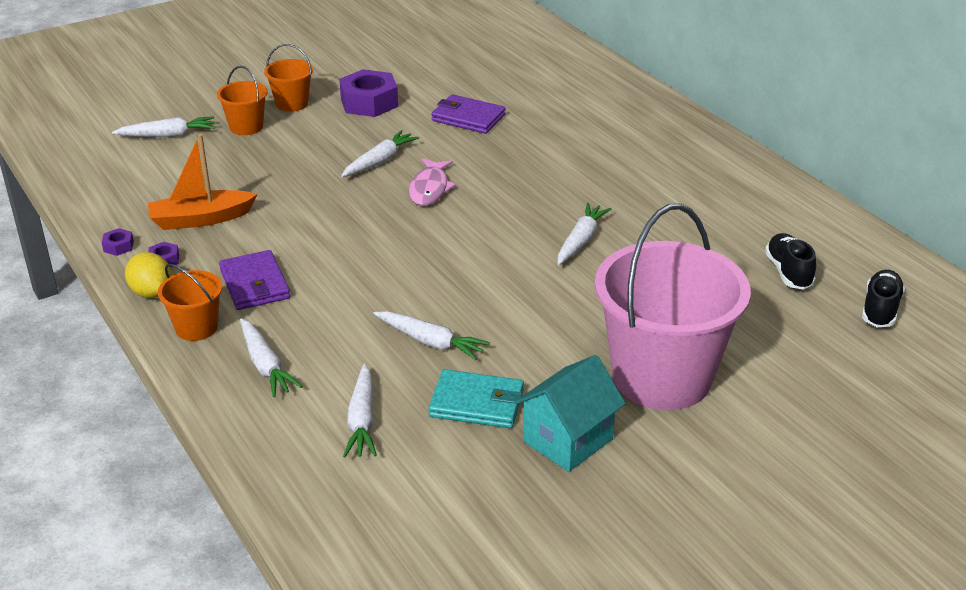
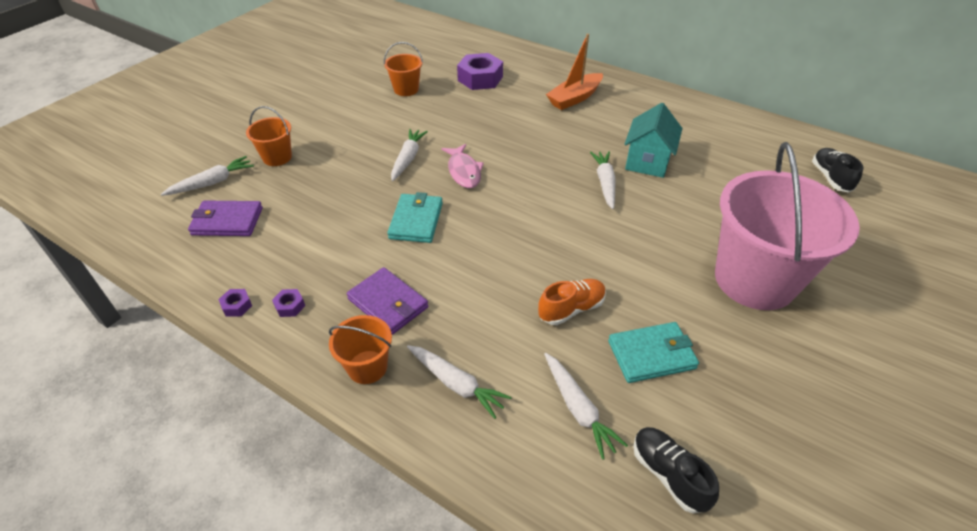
camera: 25 degrees left, 10 degrees up
(152, 292) = (300, 344): yellow lemon -> none
(200, 219) = (296, 254): orange boat -> orange boat (574, 98)
(292, 104) = (301, 128): orange bucket -> orange bucket (406, 89)
(340, 221) = (416, 221): none -> turquoise wallet
(369, 102) = (363, 112): purple nut -> purple nut (480, 78)
(430, 342) = (571, 309): white carrot -> orange shoe
(468, 118) = (446, 106): purple wallet -> purple wallet (227, 221)
(567, 440) = (743, 363): turquoise house -> turquoise house (647, 162)
(788, 272) = (754, 167): black shoe -> black shoe (668, 474)

